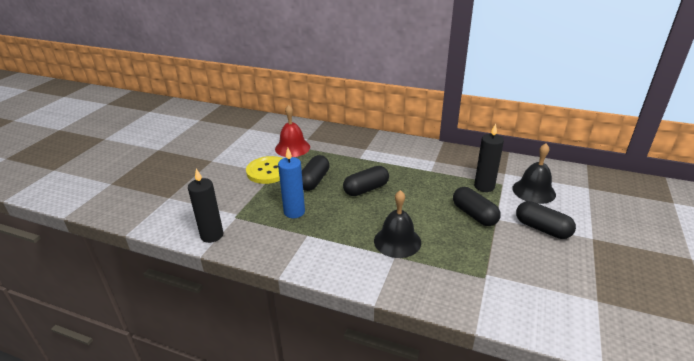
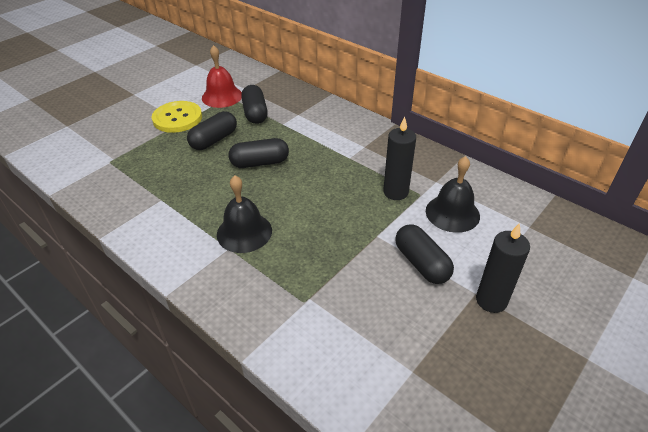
camera: 20 degrees right, 10 degrees up
(212, 235) = (74, 176): black candle -> black candle (491, 300)
(294, 212) = (168, 171): blue candle -> none
(474, 215) = (354, 224): black capsule -> black capsule (255, 113)

